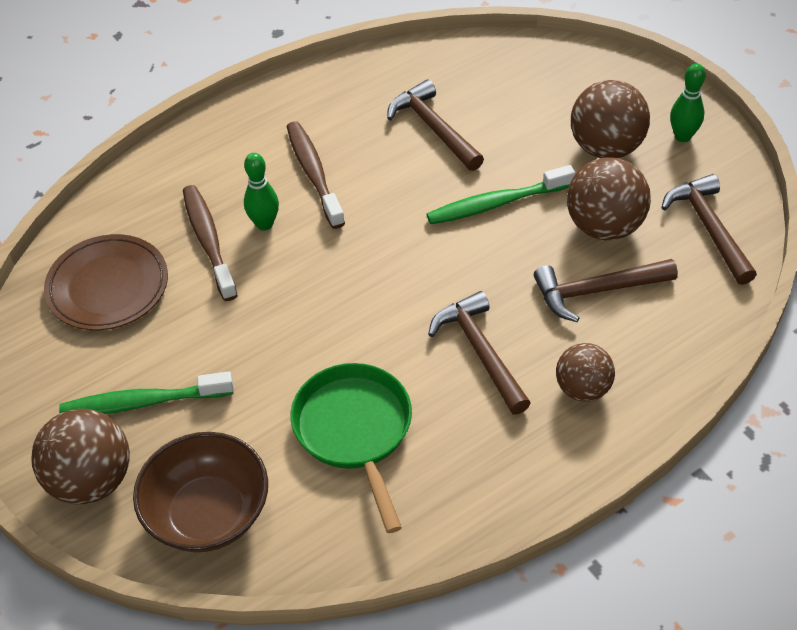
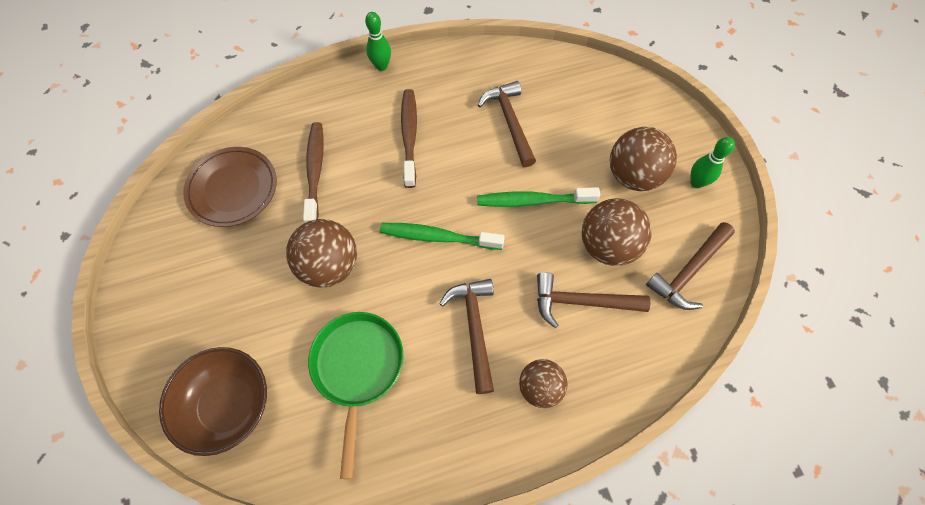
camera: 15 degrees right, 15 degrees up
(91, 480) = (160, 348): brown ball -> brown ball (329, 266)
(142, 402) = (220, 294): green toothbrush -> green toothbrush (437, 237)
(264, 224) = (359, 168): green bowling pin -> green bowling pin (381, 66)
(708, 228) = (688, 271): brown hammer -> brown hammer turned 135 degrees counterclockwise

